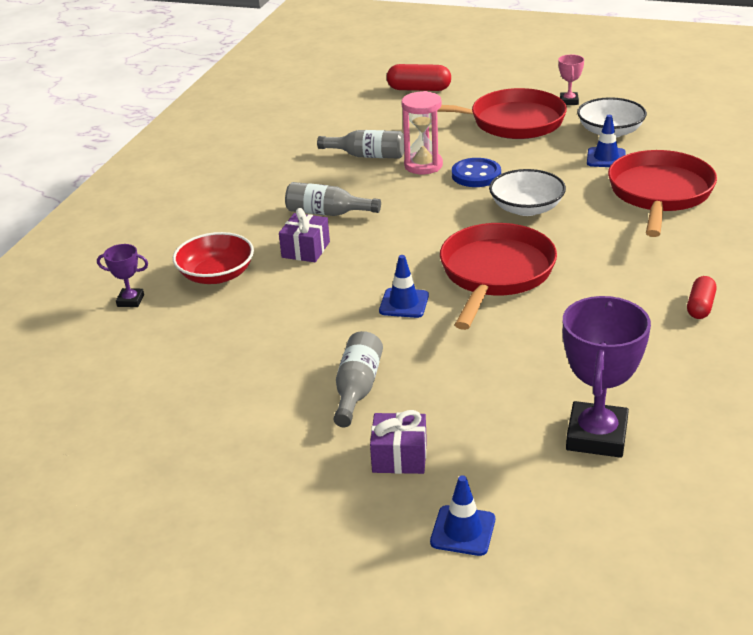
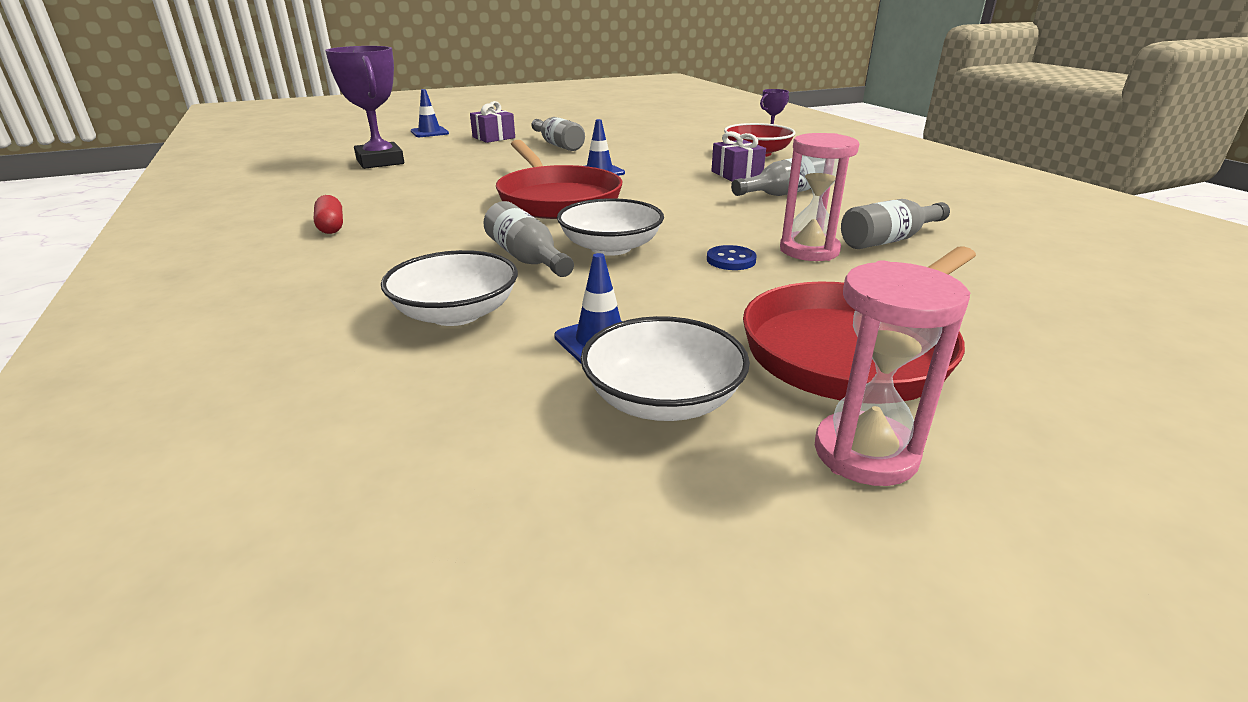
camera: 135 degrees right, 5 degrees down
(419, 89) = (1134, 355): red capsule -> none
(476, 175) = (731, 260): blue button -> blue button, size x0.65
(569, 101) = (865, 453): pink trophy -> pink hourglass
(586, 218) = (527, 258): none -> grey bottle
(659, 194) = (456, 313): red pan -> white bowl

